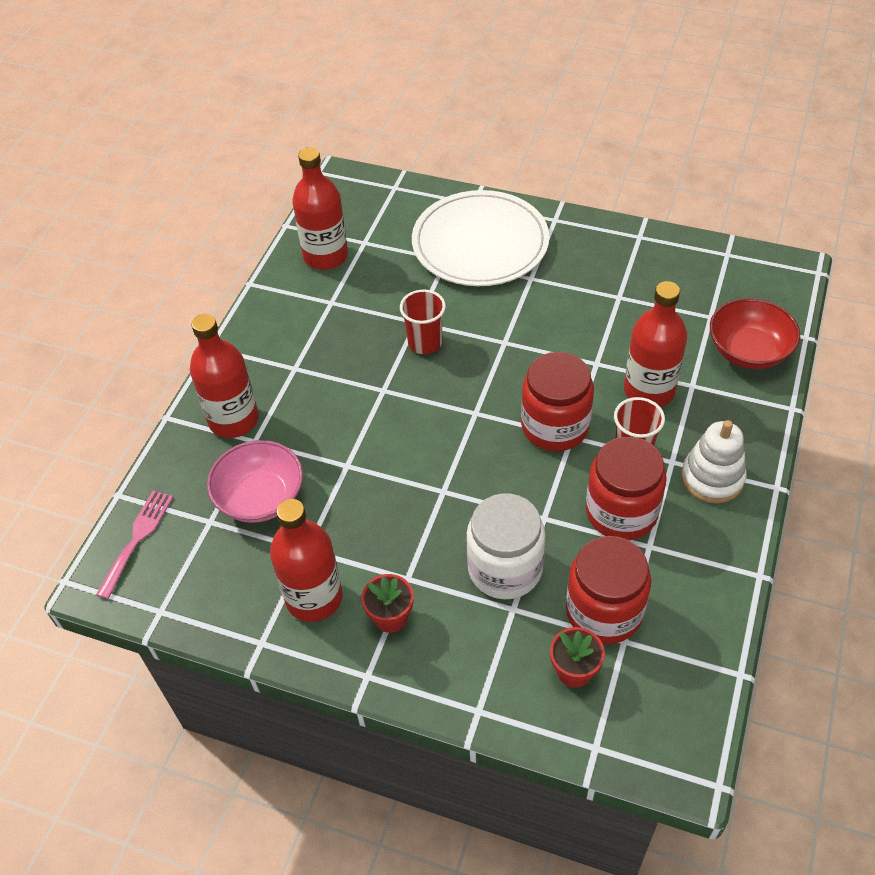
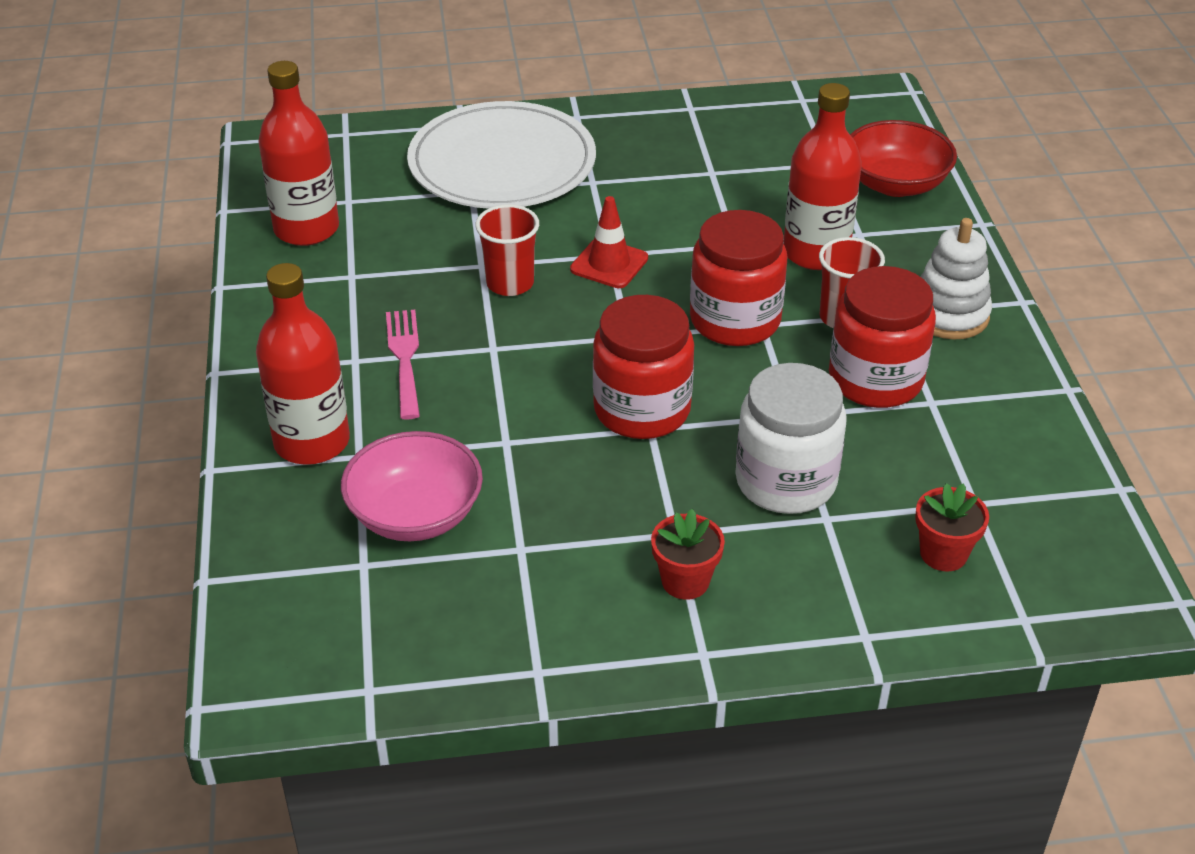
camera: 30 degrees left, 10 degrees down
(137, 538) = (271, 620): pink fork -> pink fork (404, 358)
(314, 598) = (571, 597): red bottle -> none
(499, 349) = (609, 264): none -> red traffic cone
(604, 611) = (931, 483): red jar -> red jar (642, 409)

